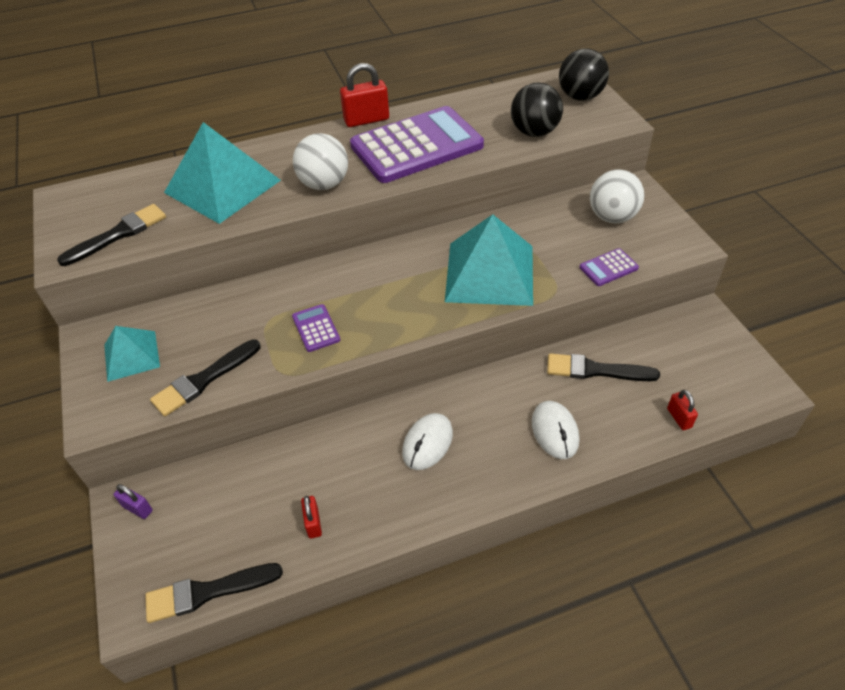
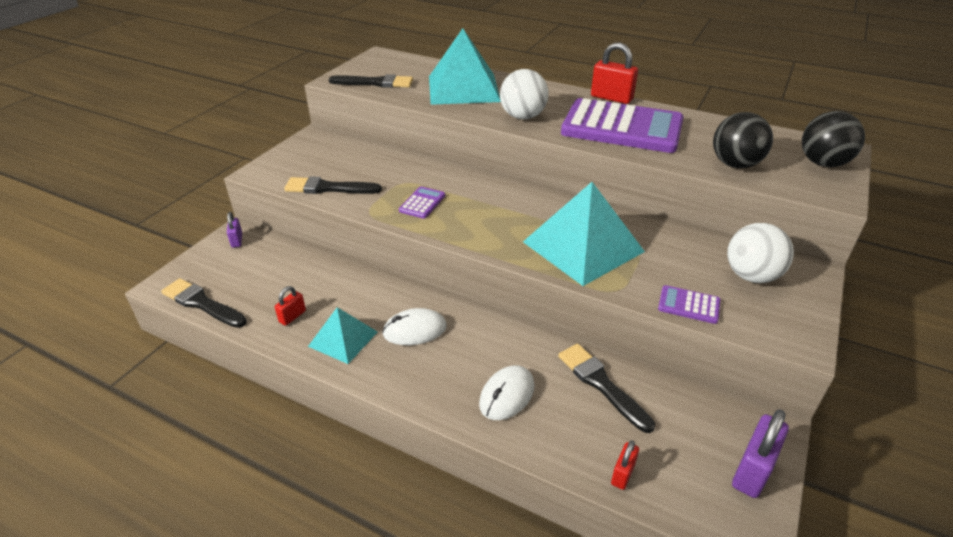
camera: 45 degrees right, 10 degrees down
(131, 355) = (317, 155): turquoise pyramid -> turquoise pyramid (343, 338)
(728, 352) = (752, 471): none -> purple padlock

